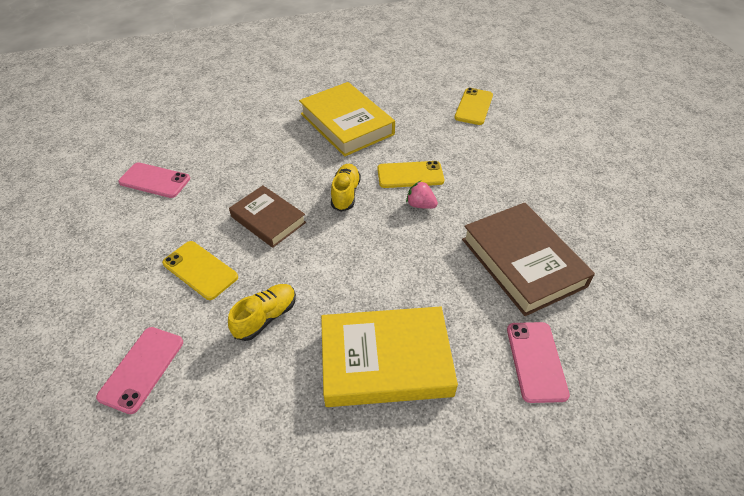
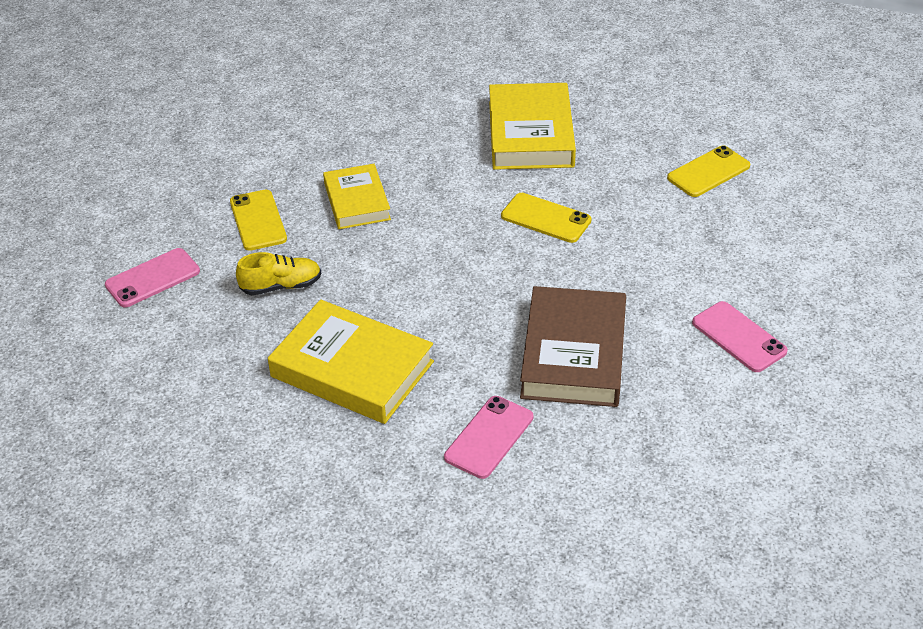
camera: 35 degrees right, 5 degrees down
(155, 180) = (282, 118): pink phone -> pink phone (739, 337)
(268, 219) = (357, 201): brown book -> yellow book
(345, 194) = (456, 209): yellow shoe -> none
(420, 205) = (524, 253): pink strawberry -> none

